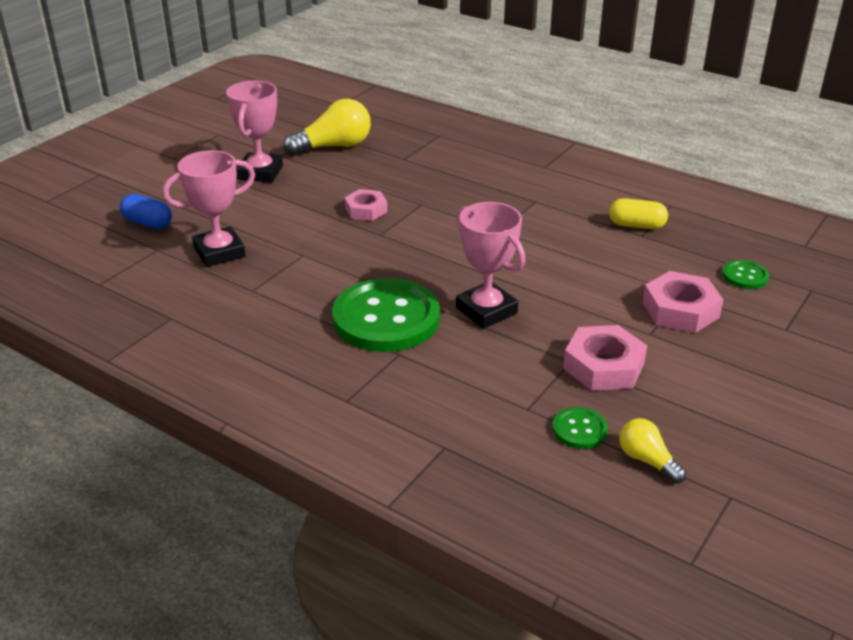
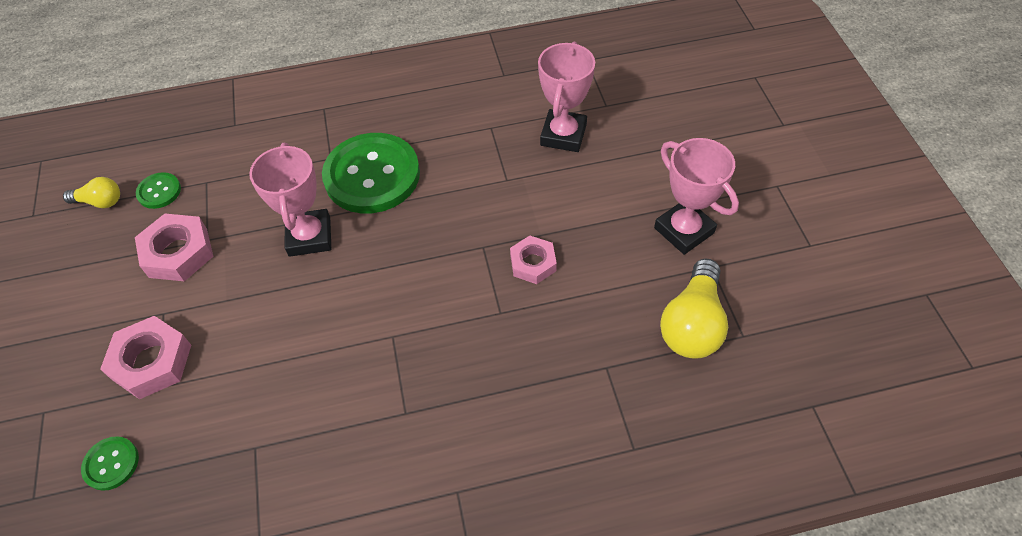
camera: 135 degrees right, 20 degrees up
(148, 223) = (655, 116): blue capsule -> none
(486, 310) = (310, 236): pink trophy -> pink trophy turned 75 degrees clockwise
(636, 225) = (270, 460): yellow capsule -> none

